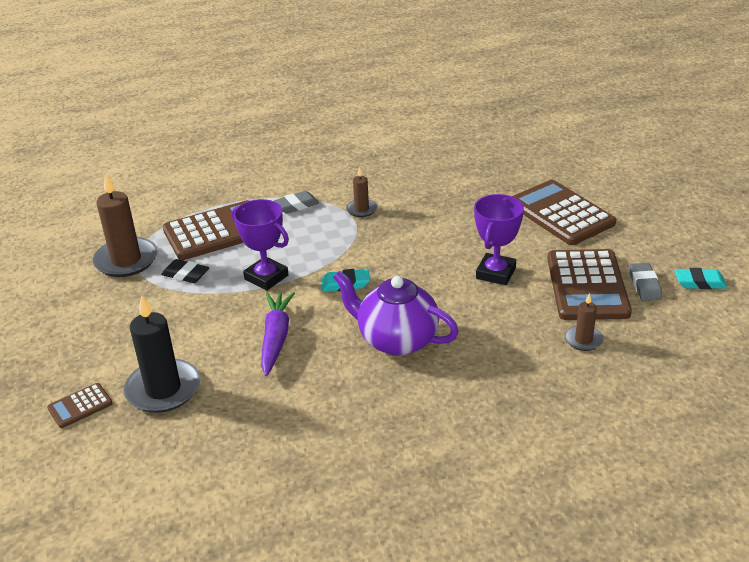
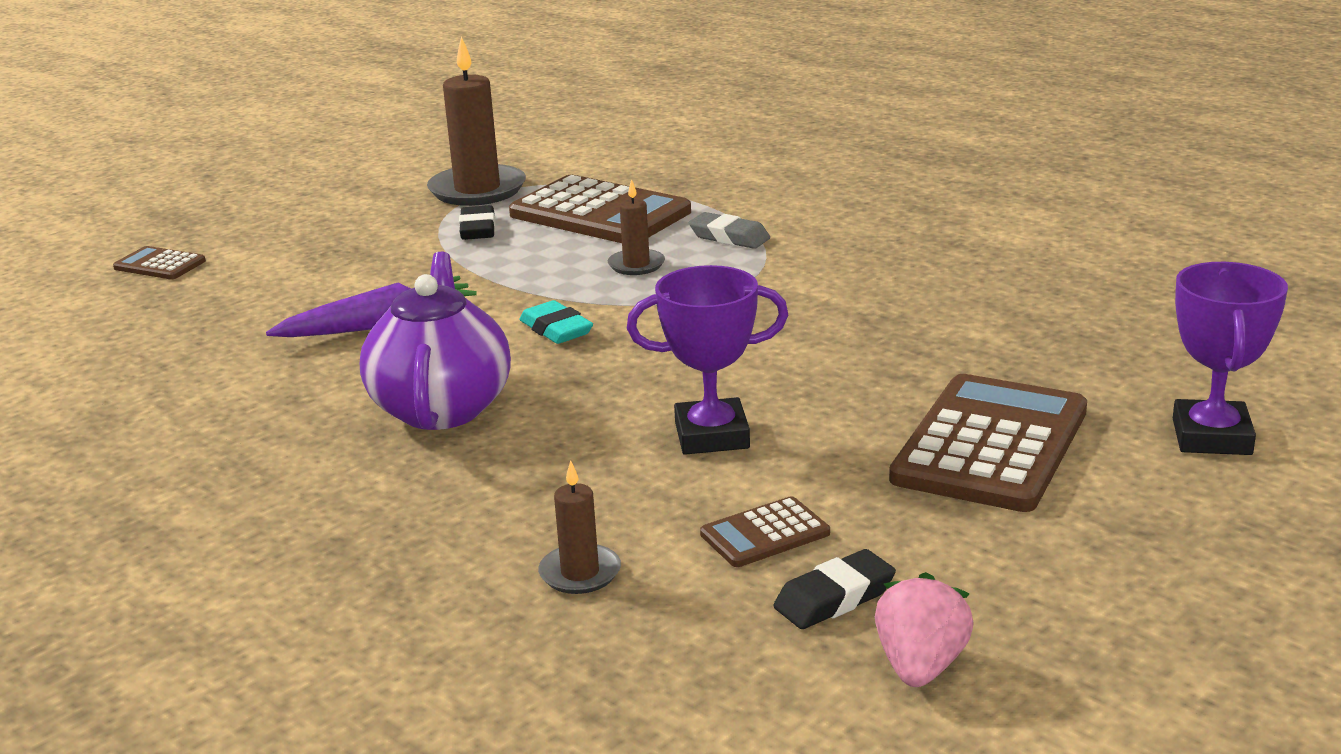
camera: 60 degrees right, 10 degrees down
(163, 389) = (219, 296): black candle -> none
(266, 277) = (520, 275): purple trophy -> purple trophy (1211, 437)
(361, 209) = (776, 281): brown candle -> brown candle (636, 265)
(587, 286) = (765, 534): brown calculator -> brown calculator, size x0.47
(644, 285) = (834, 598): grey eraser -> black eraser
(699, 282) = (920, 666): turquoise eraser -> pink strawberry

